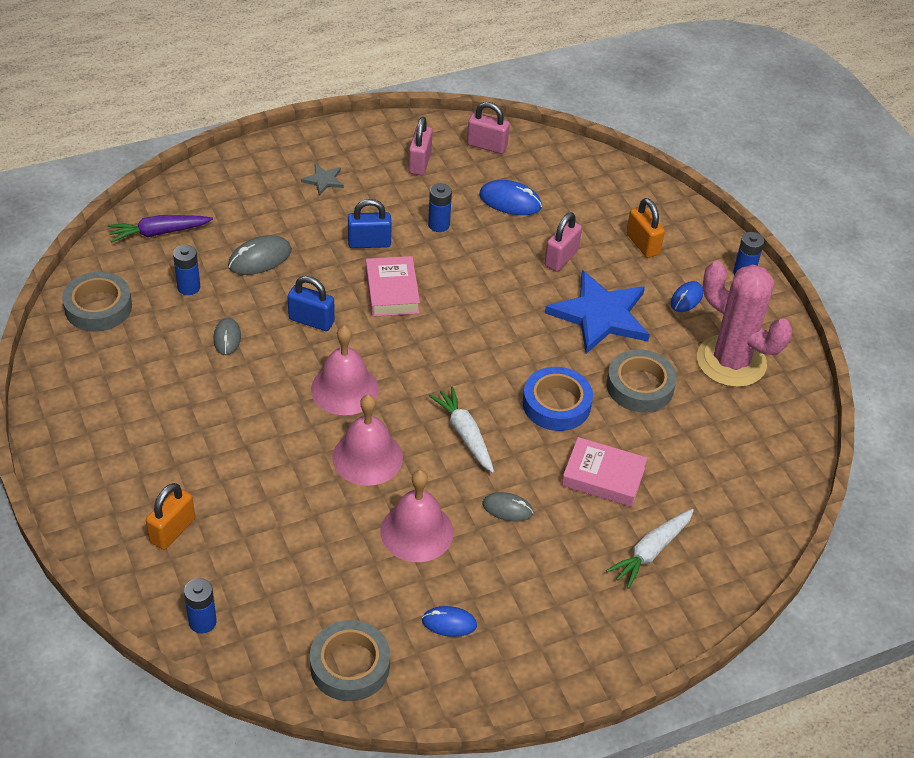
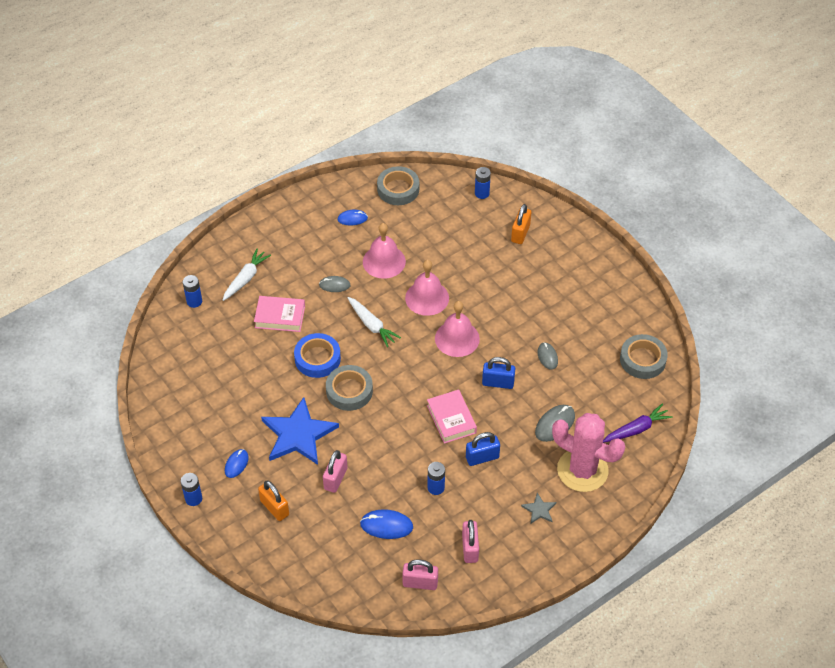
camera: 170 degrees right, 5 degrees up
(188, 287) = (592, 389): blue battery -> blue battery (194, 301)
(640, 386) = (263, 384): grey tape -> grey tape (349, 391)
(731, 361) = (201, 418): pink cactus -> pink cactus (582, 470)

